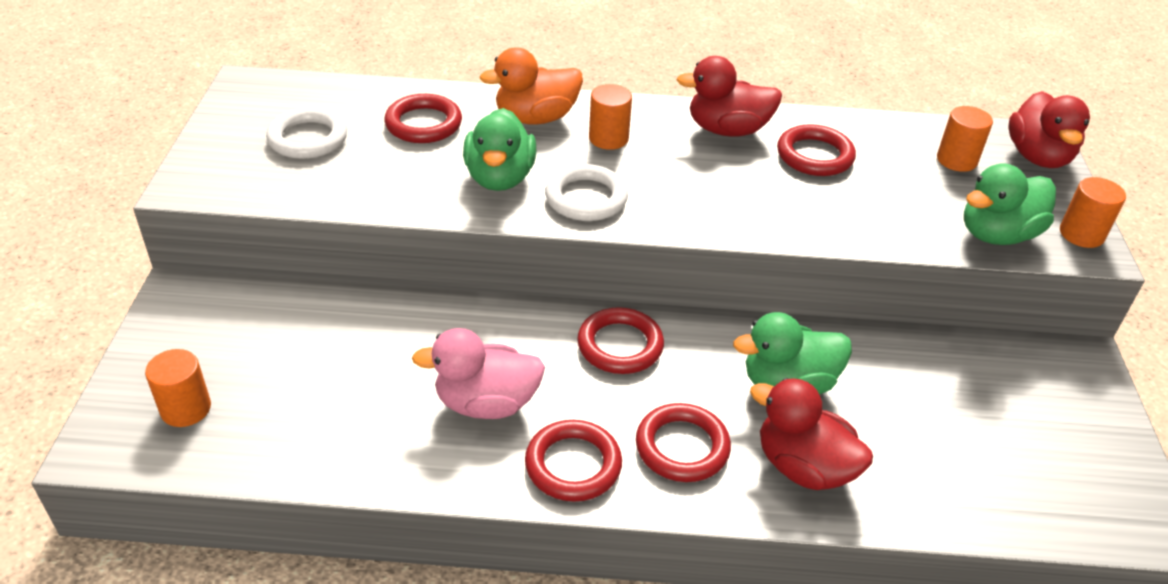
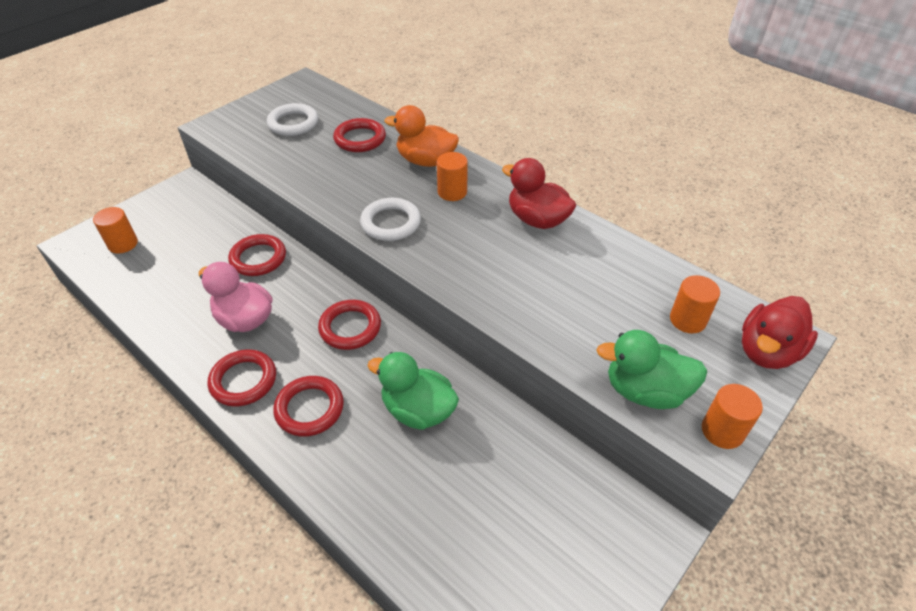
camera: 40 degrees right, 5 degrees up
(500, 178) = (359, 188): green duck -> none
(803, 467) = (361, 468): red duck -> none
(814, 156) = (576, 265): red ring -> red ring (258, 258)

